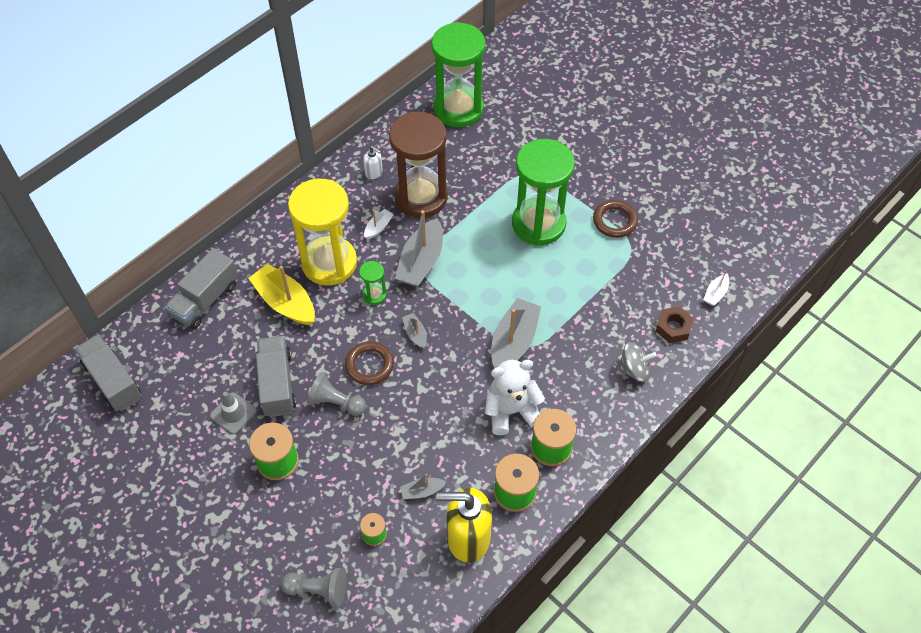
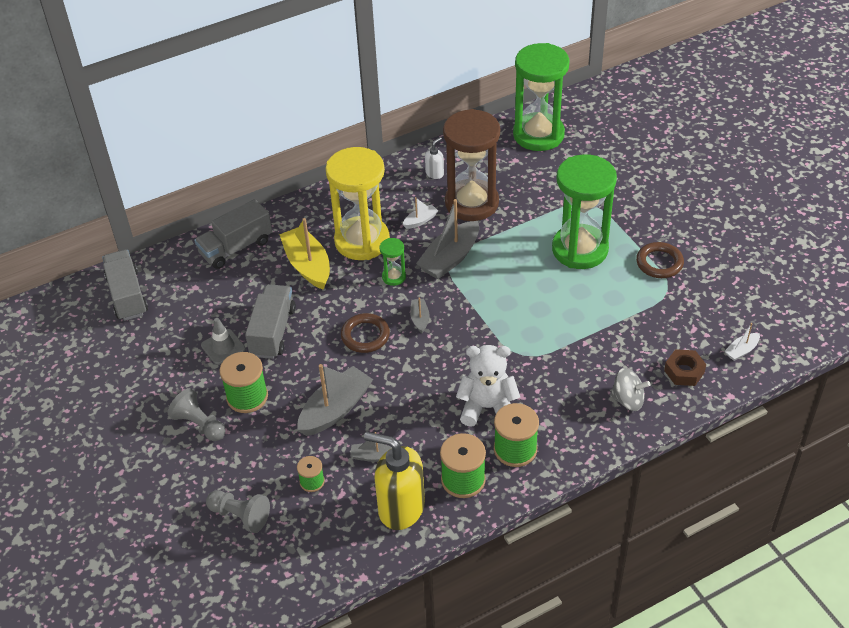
camera: 20 degrees right, 10 degrees down
(336, 402) = (321, 360): grey pawn -> grey pawn (199, 424)
(374, 173) = (434, 173): white soap dispenser -> white soap dispenser turned 105 degrees counterclockwise
(514, 342) = (514, 347): grey boat -> grey boat (335, 409)

